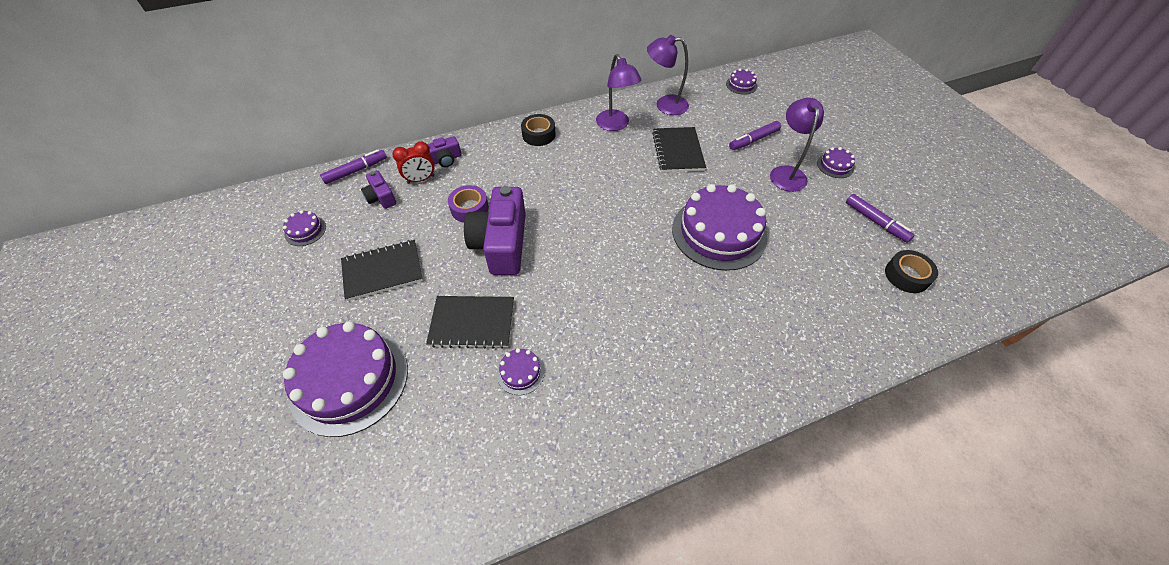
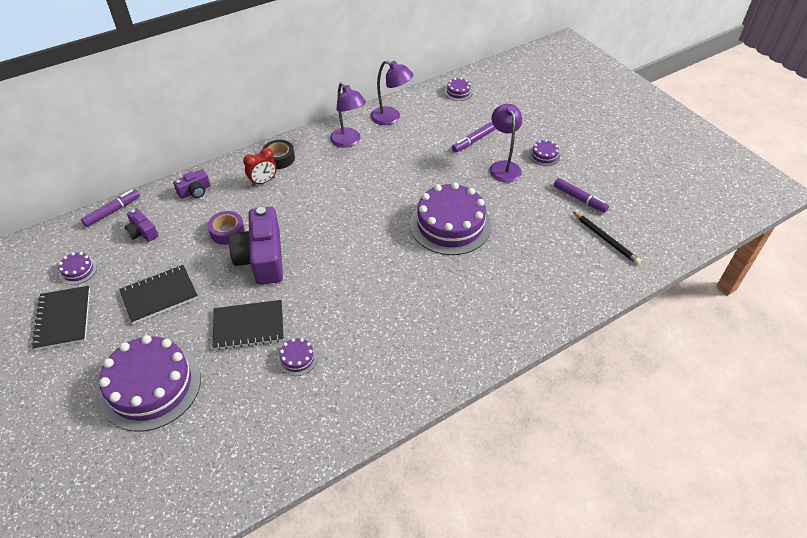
camera: 10 degrees left, 5 degrees down
(421, 179) = (176, 212): red clock -> red clock (263, 181)
(665, 105) = (391, 118): purple lamp -> purple lamp turned 150 degrees counterclockwise
(678, 151) = (407, 158): black notebook -> black notebook (63, 319)
(906, 276) = (605, 239): black tape -> black pencil

